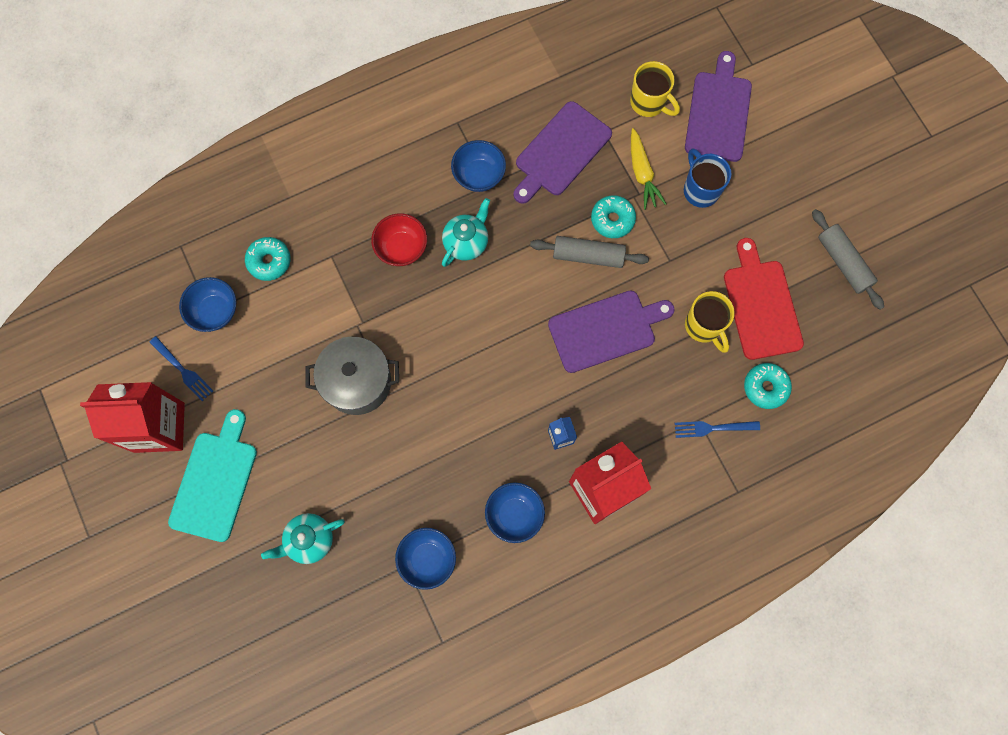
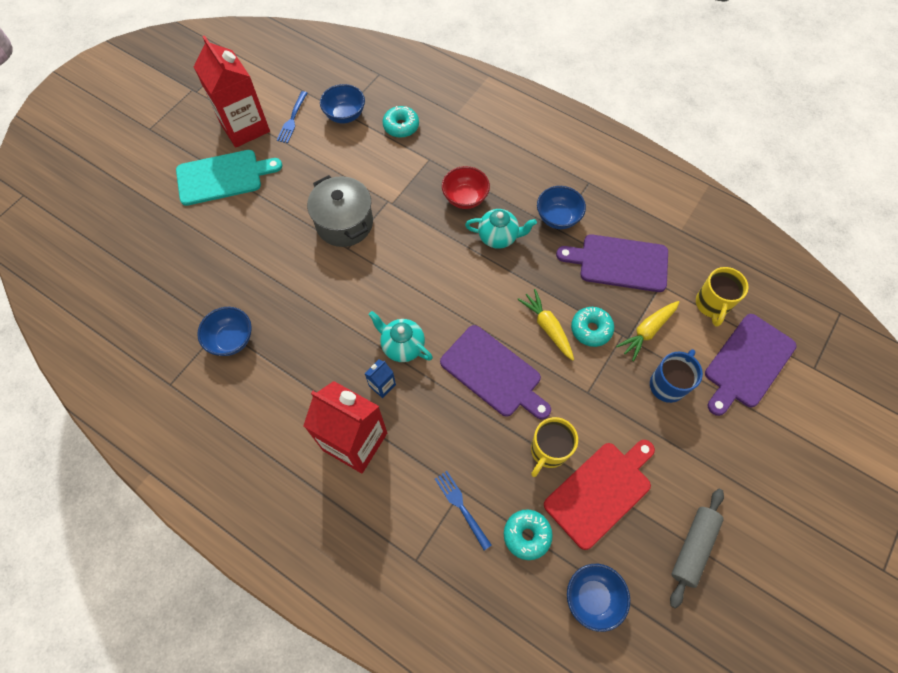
camera: 60 degrees right, 10 degrees down
(309, 540) = (208, 254): turquoise teapot -> turquoise teapot (402, 346)
(514, 514) = (299, 384): blue bowl -> blue bowl (592, 597)
(588, 256) = (547, 327): grey rolling pin -> yellow carrot
(718, 113) = (747, 363): purple cutting board -> purple cutting board turned 150 degrees clockwise

